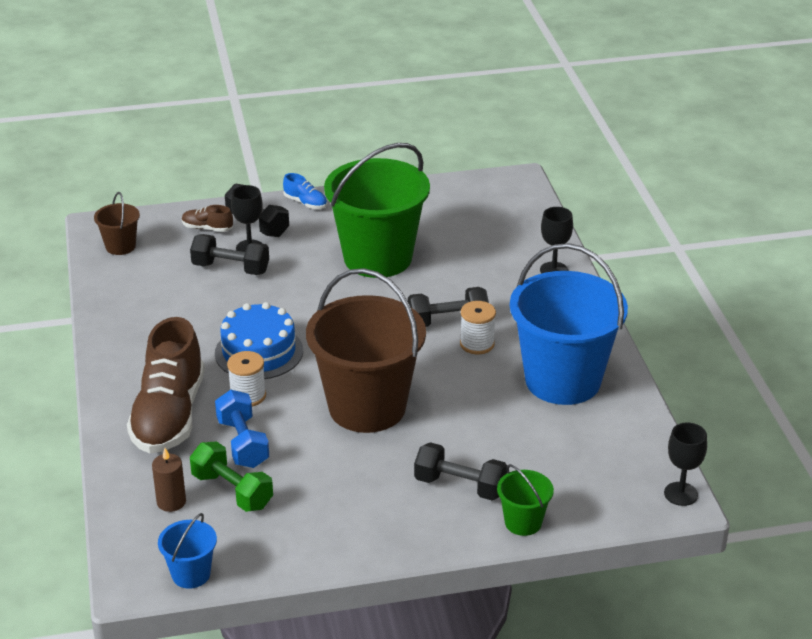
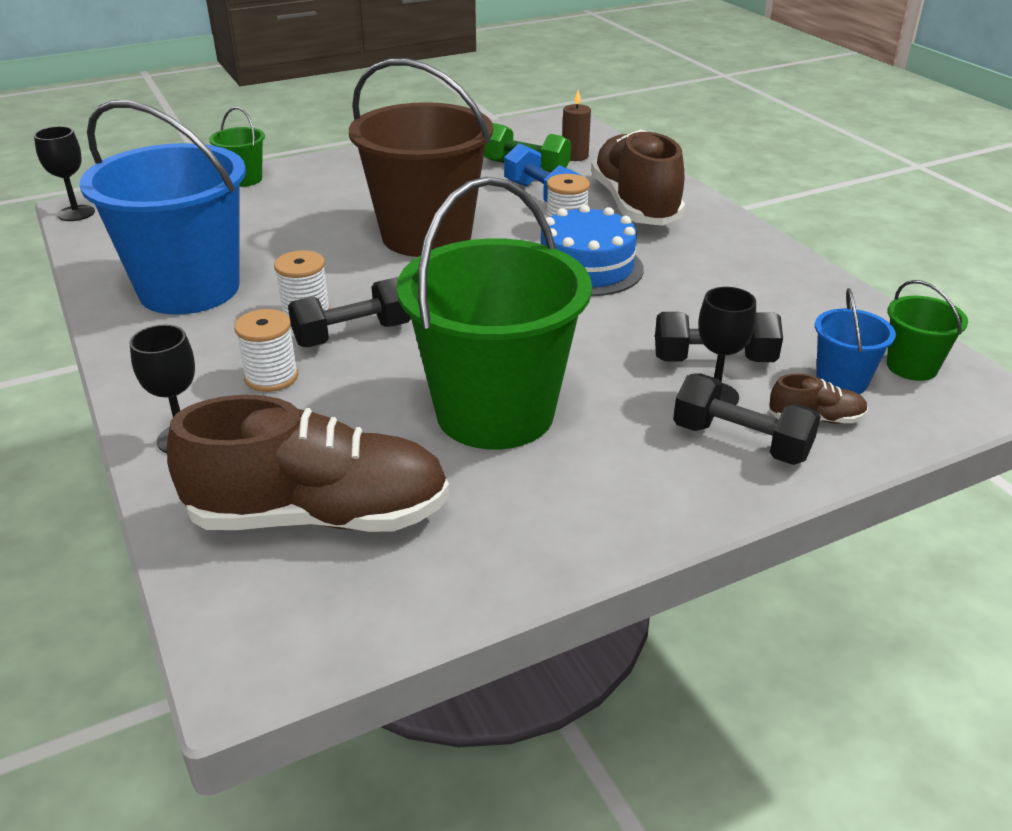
camera: 165 degrees right, 0 degrees up
(120, 246) = (911, 367): brown bucket -> green bucket
(191, 574) = (523, 127): blue bucket -> blue bucket (841, 381)
(305, 203) = (690, 503): blue shoe -> none
(460, 486) = (308, 193): black dumbbell -> none
(483, 224) = (320, 516): none -> brown shoe
(503, 299) = (271, 377): none -> white spool

